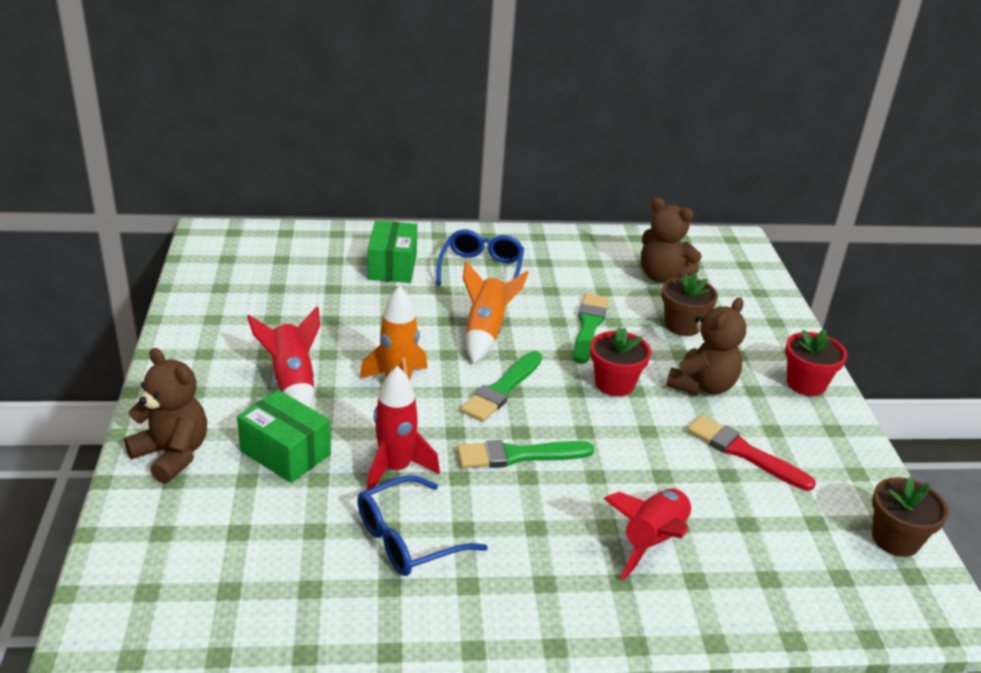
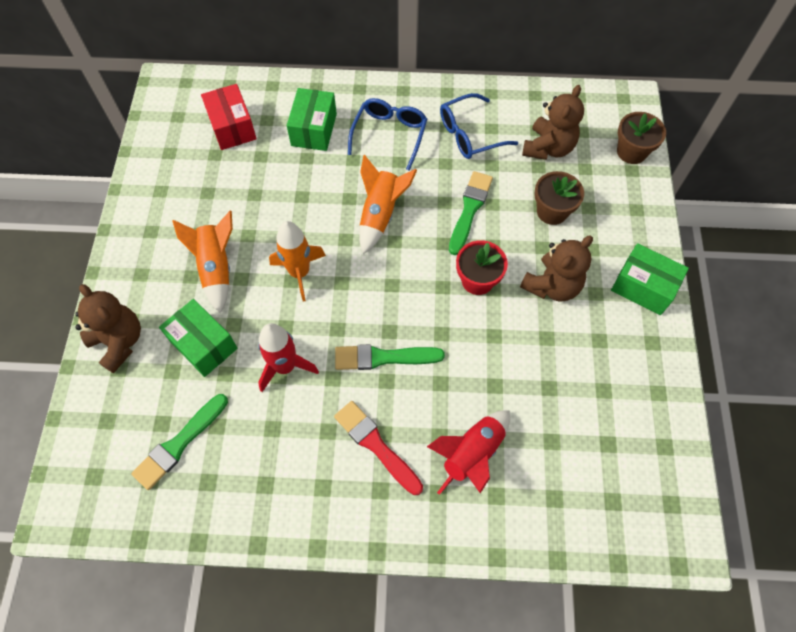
camera: 10 degrees right, 30 degrees up
(292, 383) = (216, 268): red rocket -> orange rocket
(294, 266) = (232, 127): none -> red box
(409, 538) = (286, 439): blue glasses -> blue glasses (470, 134)
(502, 389) = (383, 282): green brush -> green brush (179, 443)
(662, 276) = (548, 148): brown teddy bear -> brown teddy bear turned 105 degrees counterclockwise
(744, 452) = (568, 364): red brush -> red brush (376, 445)
(806, 383) = (643, 287): red flower pot -> green box
(895, 539) = (669, 466): brown flower pot -> brown flower pot (631, 152)

